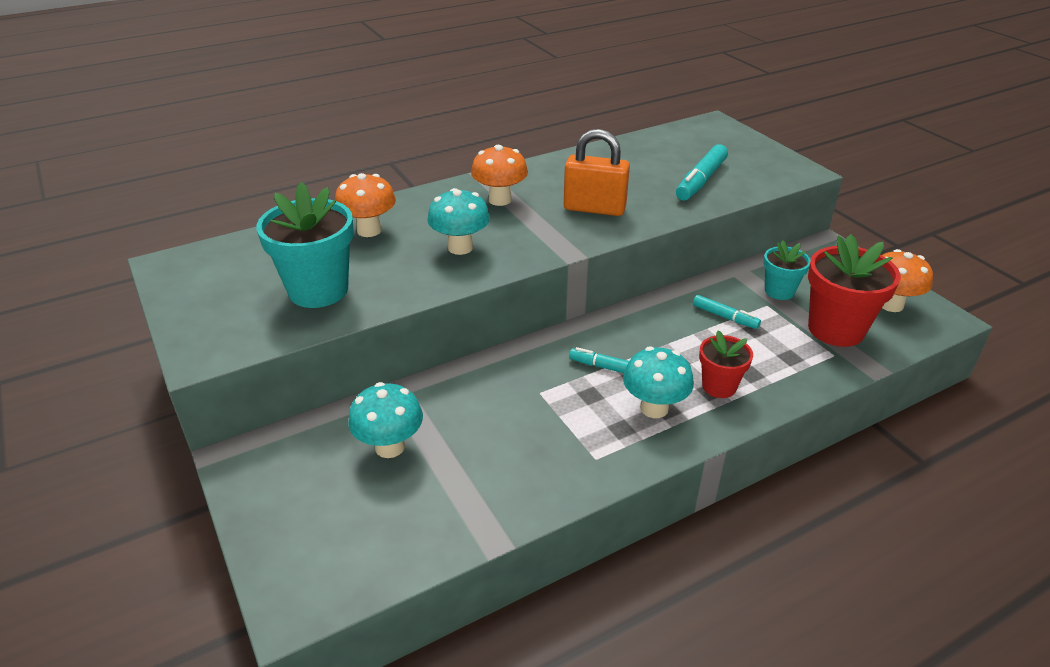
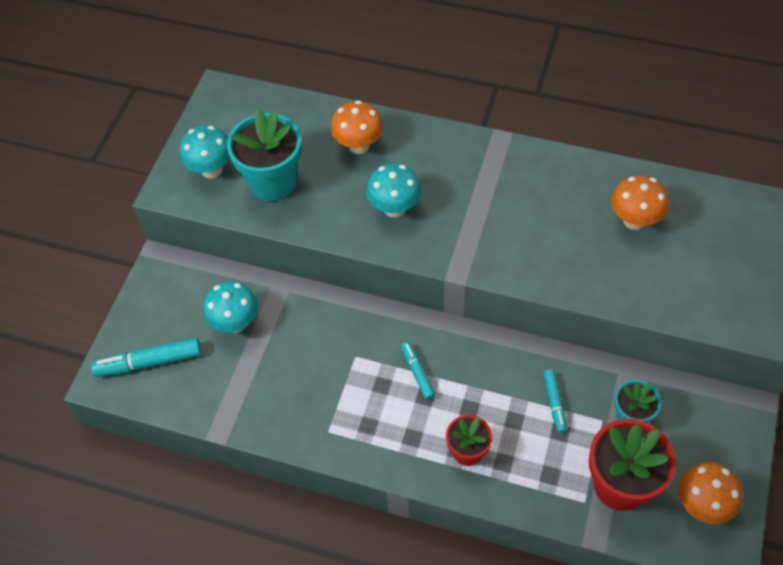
camera: 50 degrees right, 20 degrees up
(500, 200) = (478, 178): orange mushroom -> orange mushroom (634, 220)
(594, 208) = (533, 240): orange padlock -> none
(654, 408) = (405, 429): turquoise mushroom -> turquoise mushroom (212, 169)
(701, 180) = (661, 273): turquoise marker -> turquoise marker (150, 362)

